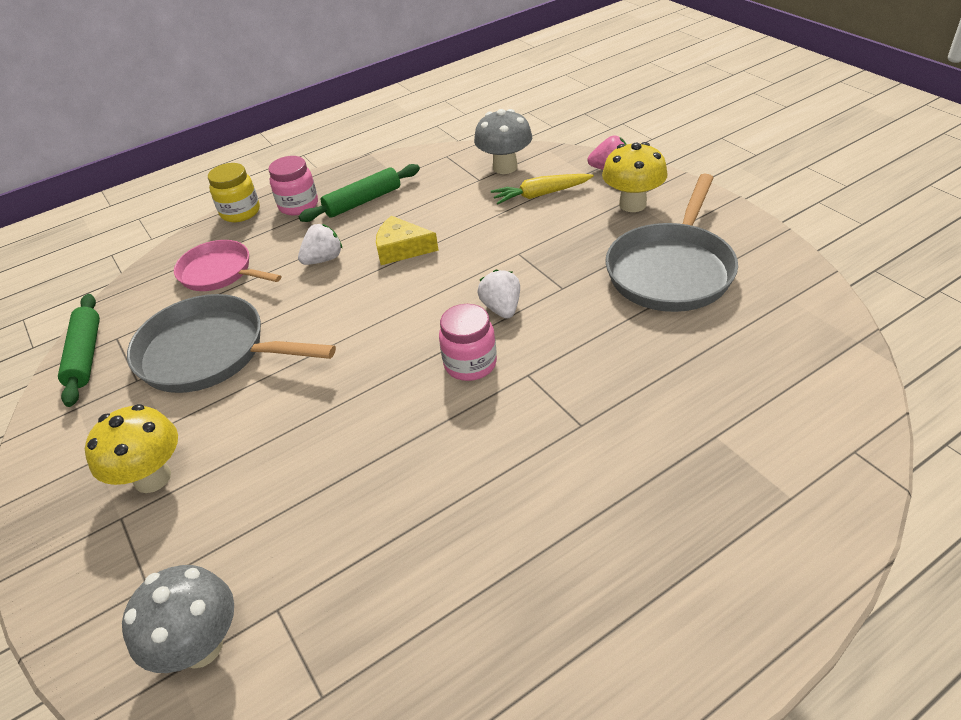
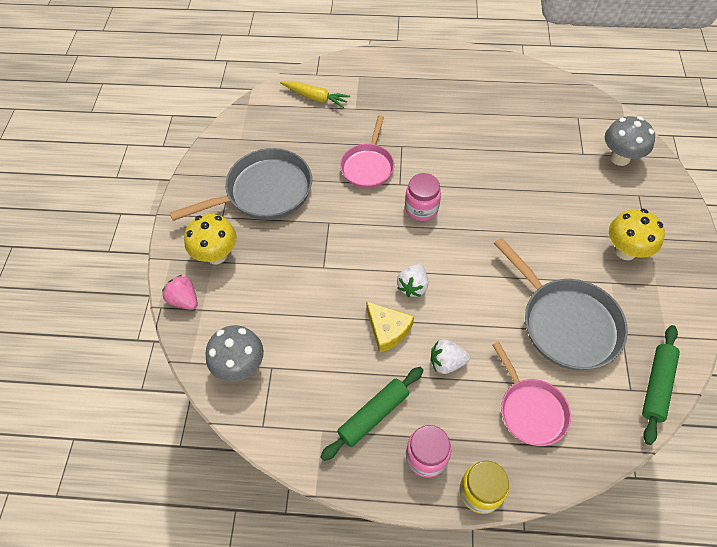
camera: 145 degrees left, 15 degrees up
(363, 201) = (373, 415): green rolling pin -> green rolling pin turned 45 degrees counterclockwise
(502, 308) = (373, 232): white strawberry -> white strawberry (413, 286)
(541, 195) = (253, 311): yellow carrot -> yellow carrot (315, 97)
(593, 369) = (368, 166): none -> pink pan

